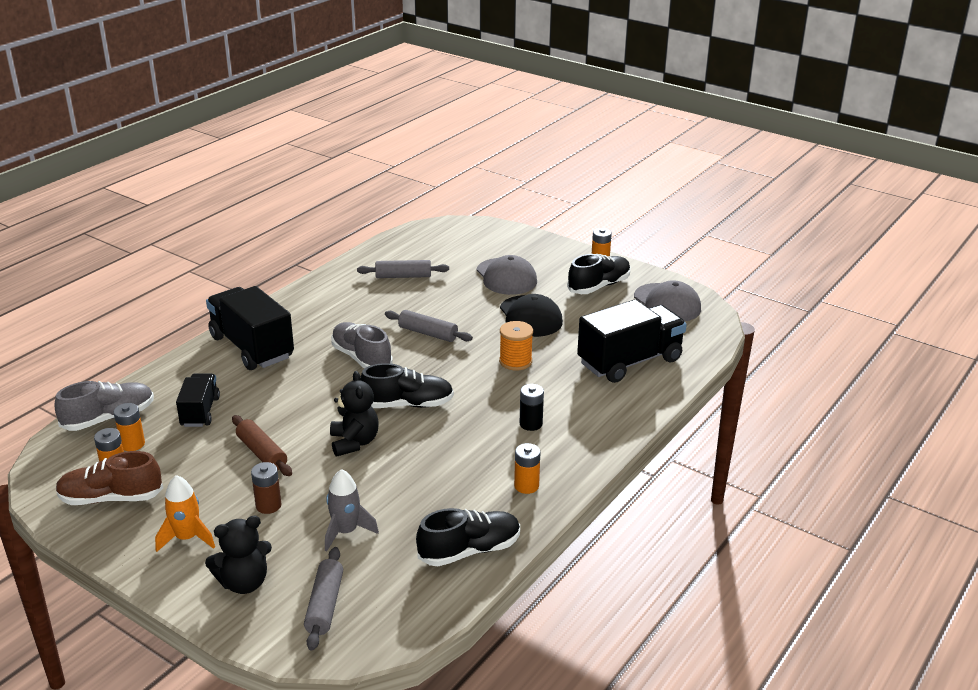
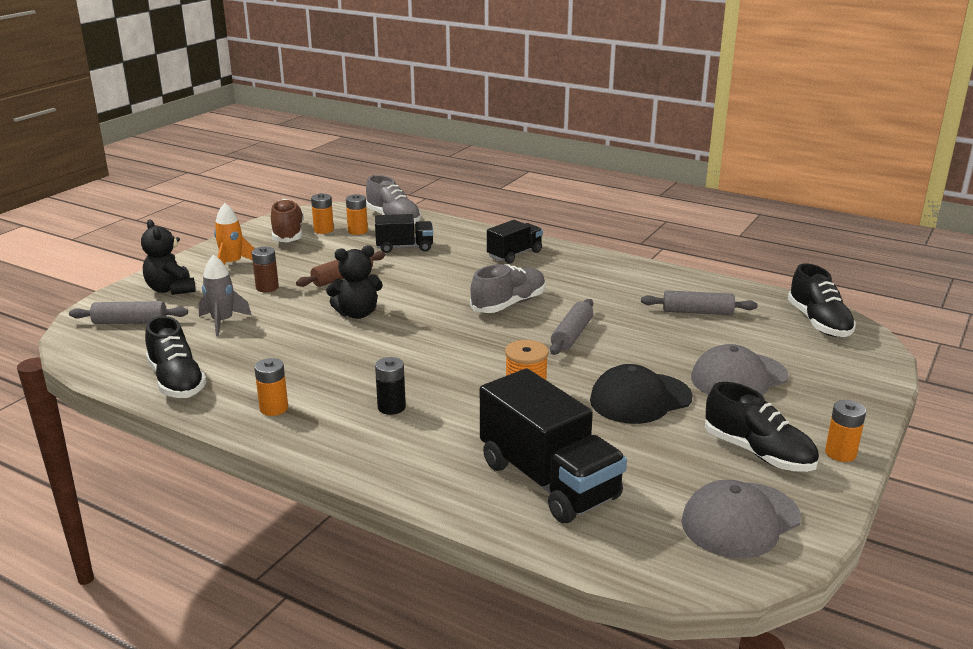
camera: 85 degrees right, 5 degrees down
(252, 347) = (514, 254): black truck -> black truck, size x0.57
(403, 276) = (697, 312): grey rolling pin -> grey rolling pin turned 75 degrees counterclockwise
(407, 404) = (424, 334): black shoe -> black shoe (818, 322)

